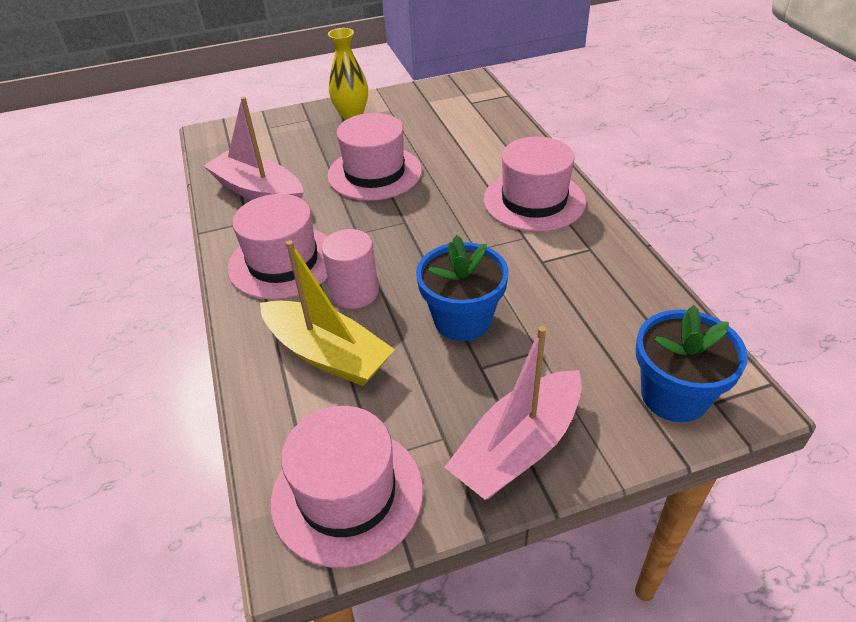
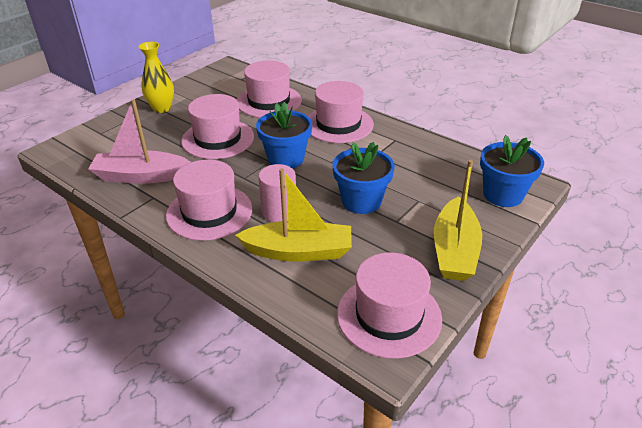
camera: 35 degrees left, 5 degrees down
(425, 226) = (286, 159): none -> blue flower pot
(476, 142) = (269, 101): none -> pink hat
(518, 447) = (454, 250): pink boat -> yellow boat

